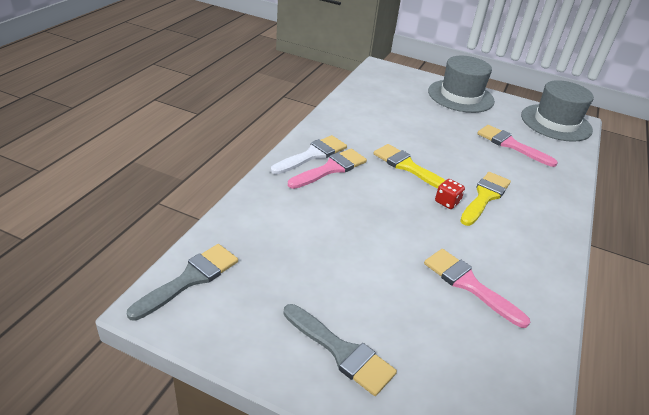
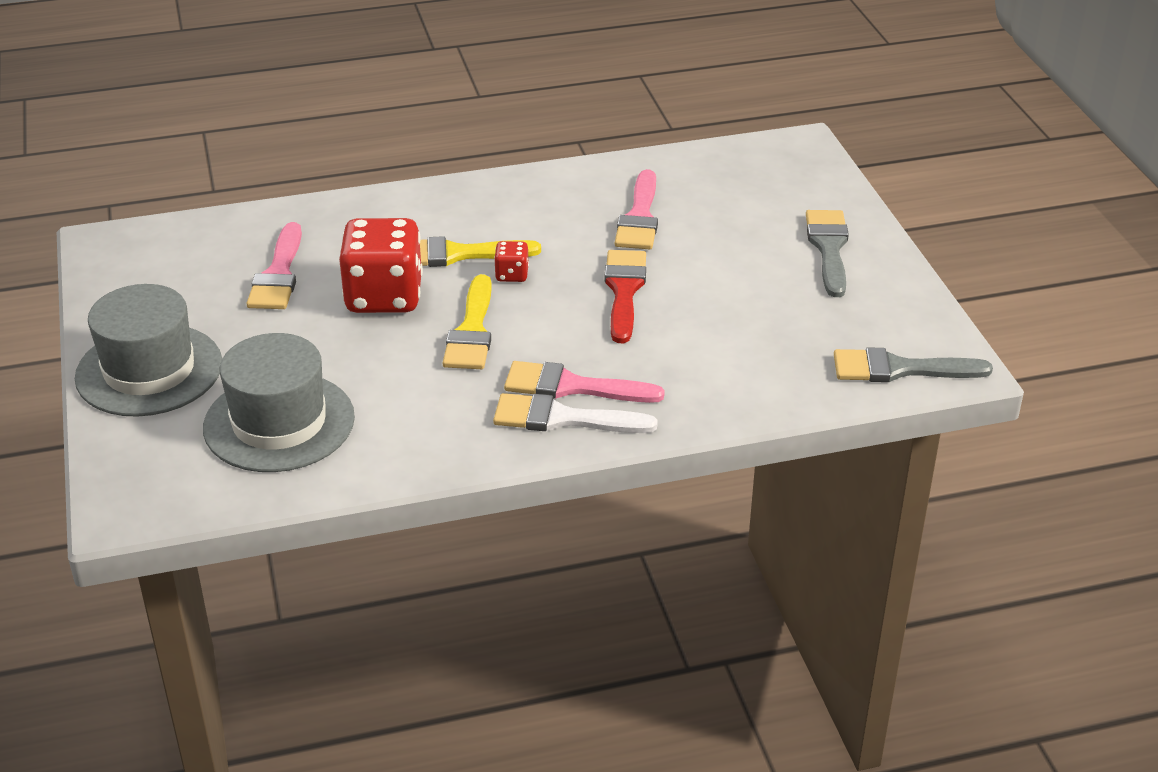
camera: 125 degrees left, 0 degrees up
(391, 228) = (624, 291): none -> red brush
(464, 160) = (384, 296): none -> red dice
(556, 123) = (138, 258): grey hat -> grey hat (279, 422)

